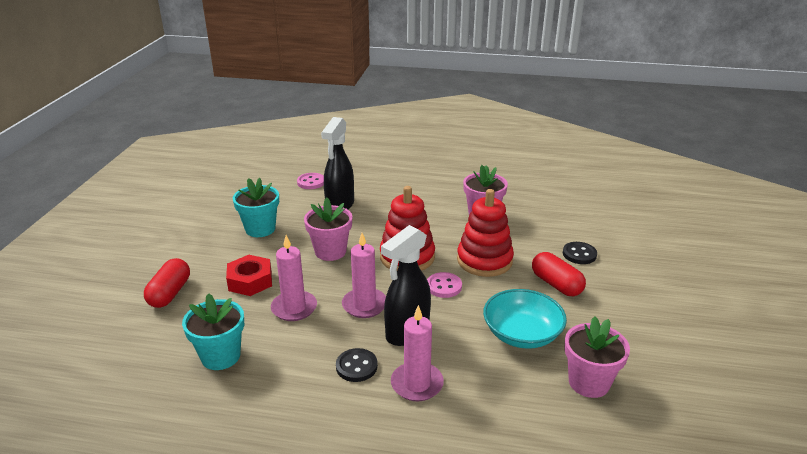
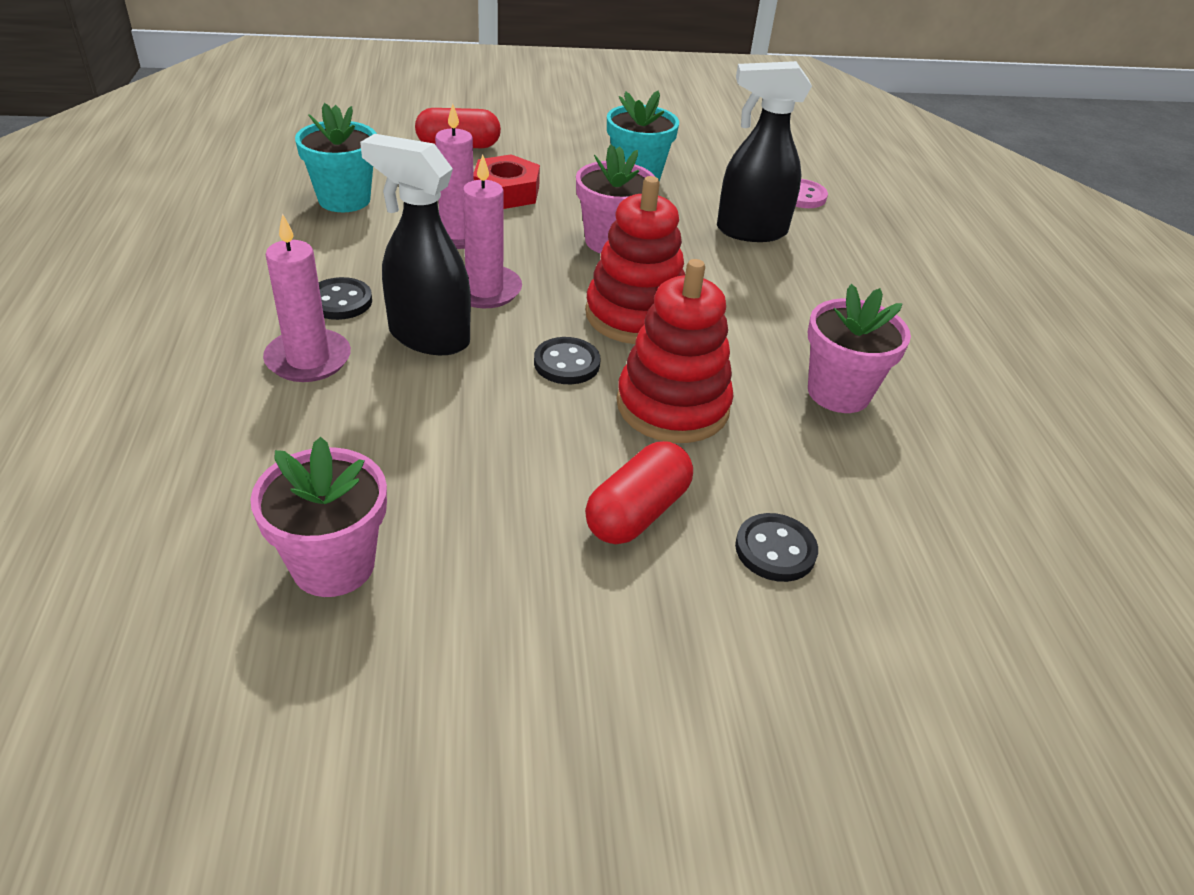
camera: 70 degrees right, 10 degrees up
(444, 286) = (566, 363): pink button -> black button
(522, 334) = (457, 467): turquoise bowl -> none

